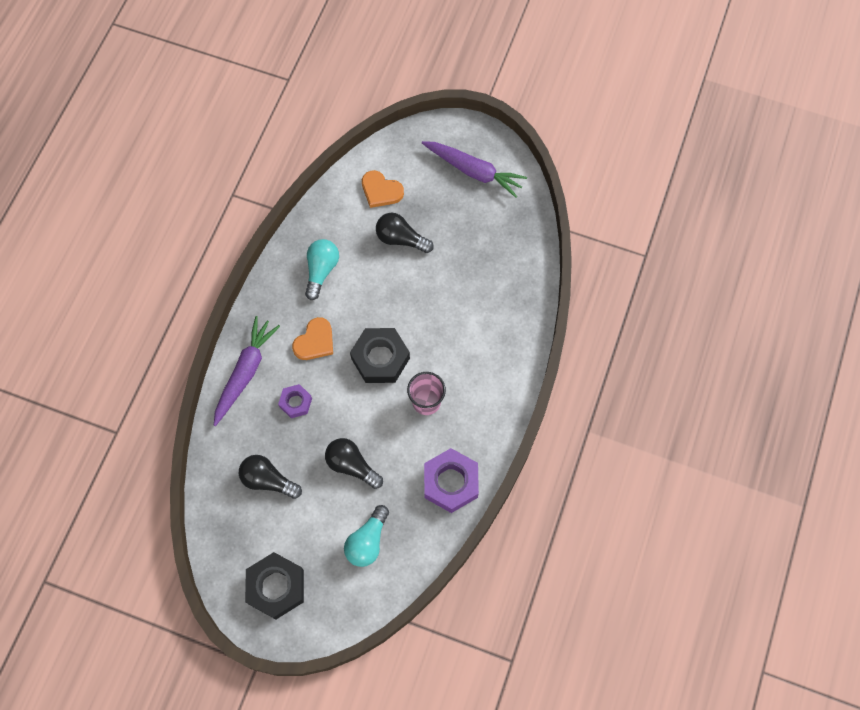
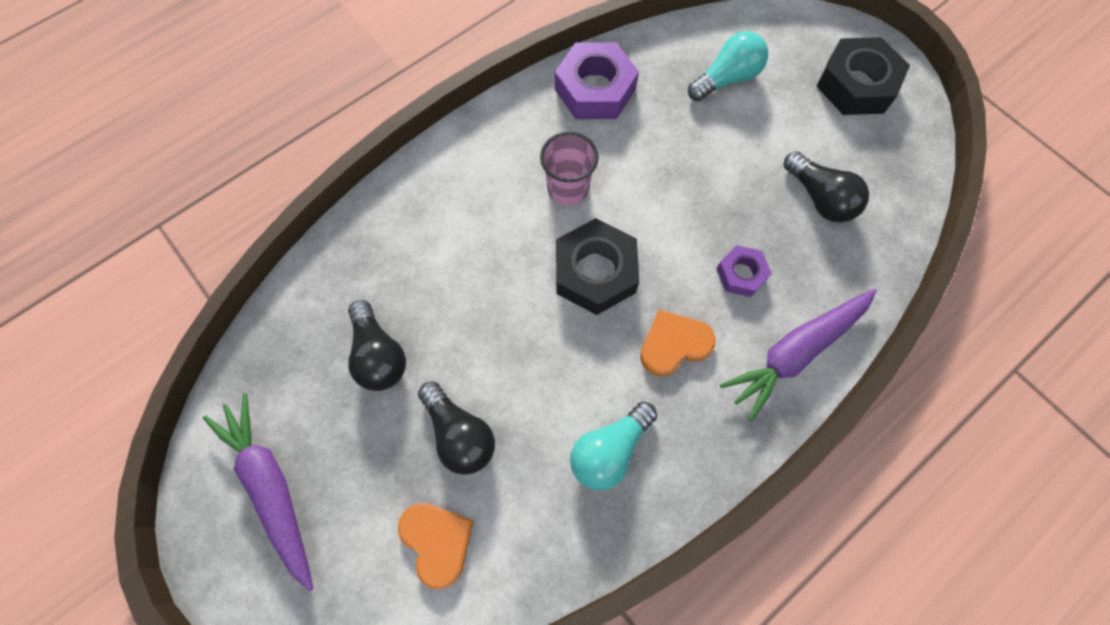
camera: 150 degrees left, 0 degrees up
(352, 465) = (704, 163): black light bulb -> black light bulb (378, 355)

